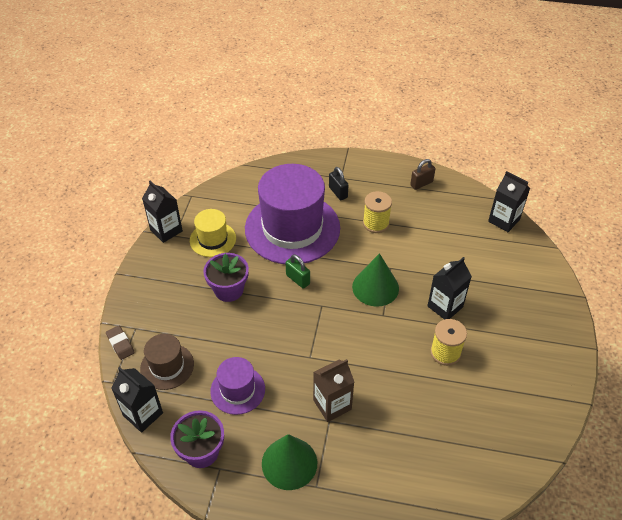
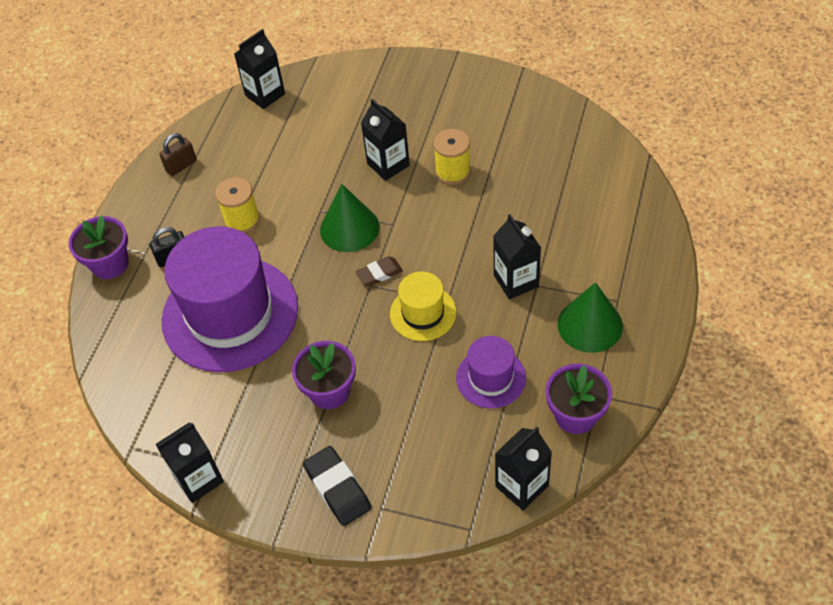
camera: 80 degrees left, 5 degrees up
(120, 344) = (407, 525): brown eraser -> brown eraser (379, 273)
(152, 302) = (337, 488): none -> black eraser
(167, 366) = (449, 462): brown hat -> none
(213, 239) = (230, 414): yellow hat -> yellow hat (423, 313)
(298, 279) = (324, 310): green padlock -> none
(330, 162) = (110, 264): none -> purple flower pot
(332, 405) = (516, 281): brown carton -> black carton
(421, 183) = (181, 166): brown padlock -> brown padlock turned 75 degrees clockwise

